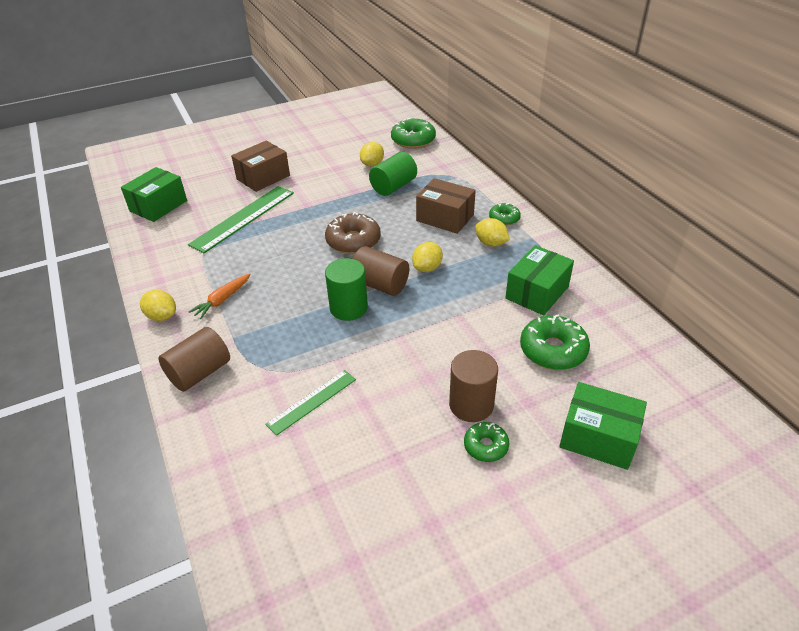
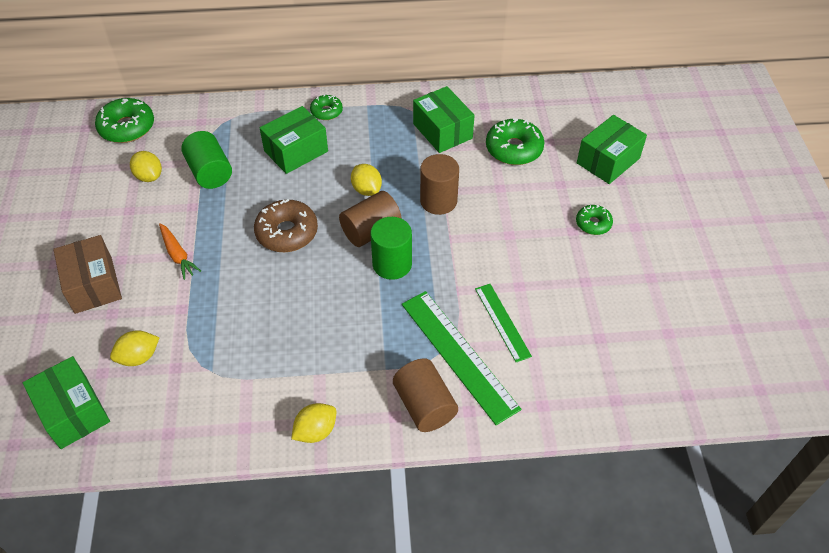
camera: 70 degrees left, 10 degrees up
(222, 300) = (319, 368): orange carrot -> orange carrot (178, 255)
(243, 218) = (172, 322): green ruler -> green ruler (458, 355)
(445, 218) = (296, 151): brown box -> green box
(471, 405) = (550, 218): brown cylinder -> brown cylinder (438, 201)
(491, 243) = (358, 134): yellow lemon -> yellow lemon (139, 357)

